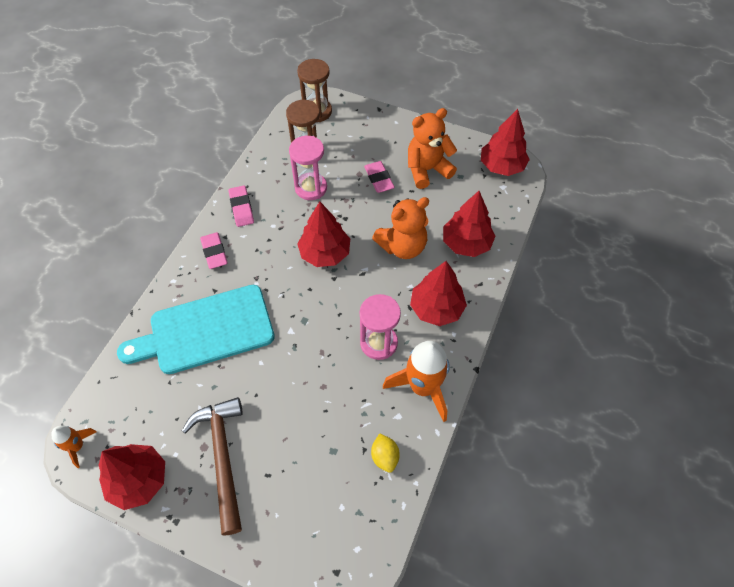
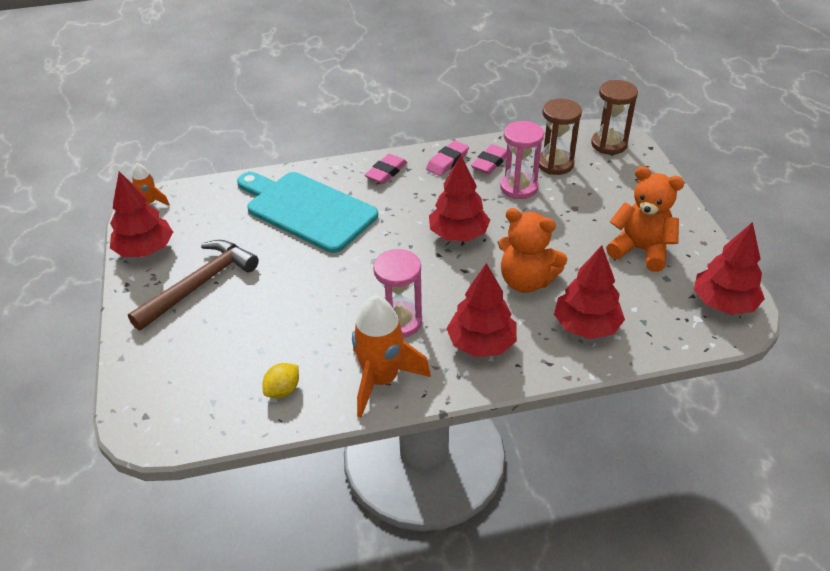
camera: 55 degrees right, 15 degrees down
(379, 179) = (585, 223): pink eraser -> pink eraser (490, 162)

